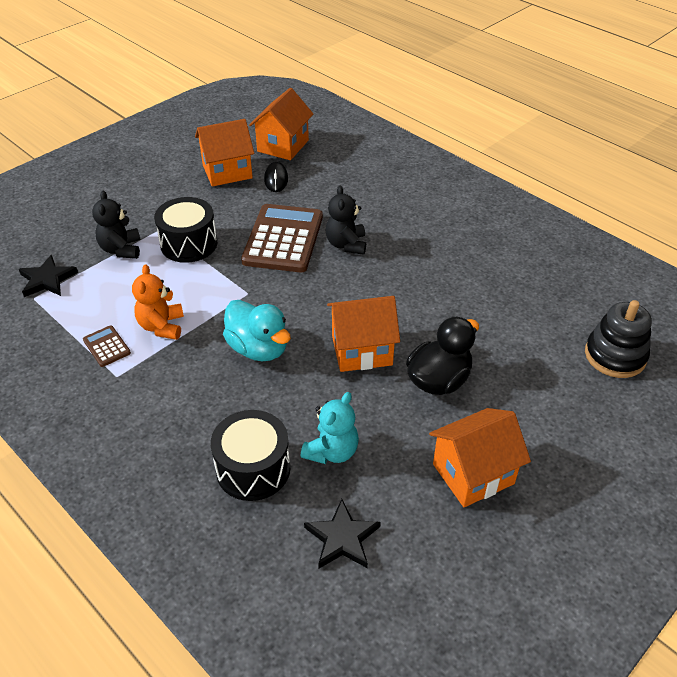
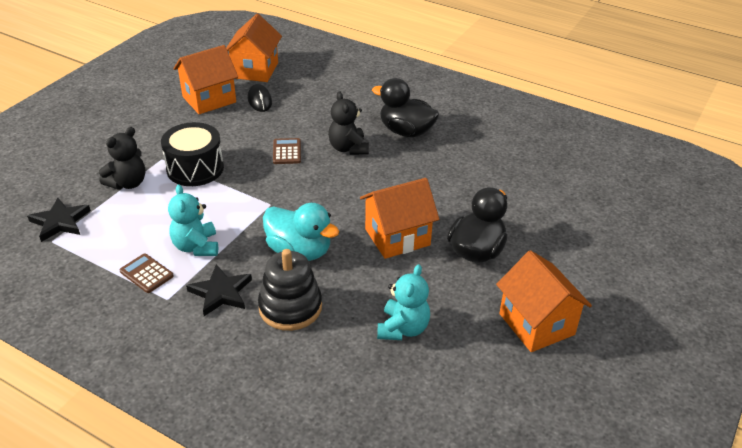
camera: 15 degrees left, 5 degrees down
(121, 249) = (128, 183): black teddy bear -> black teddy bear turned 120 degrees counterclockwise
(162, 326) = (196, 246): orange teddy bear -> turquoise teddy bear
(253, 469) = (334, 357): black drum -> none
(283, 239) = (287, 152): brown calculator -> brown calculator, size x0.44
(342, 538) = (441, 401): black star -> black star (221, 293)
(412, 234) = (406, 131): none -> black duck
(473, 474) = (536, 324): orange house -> orange house turned 75 degrees counterclockwise
(615, 356) = (619, 206): black stacking toy -> black stacking toy (290, 307)

